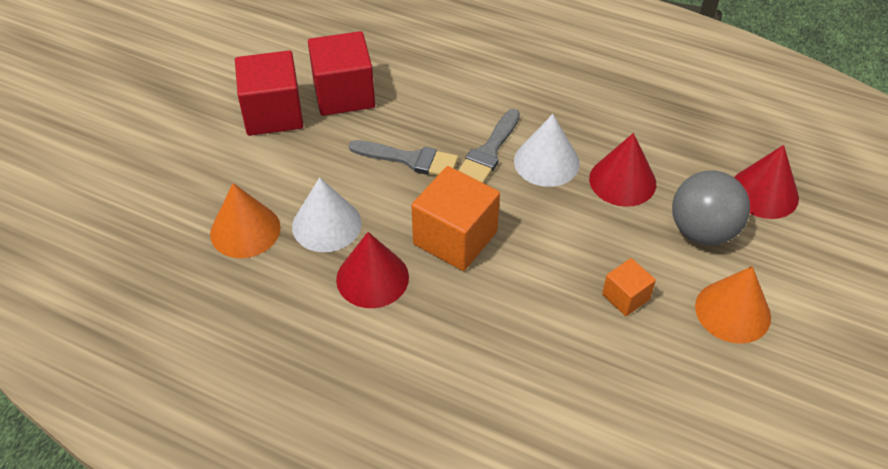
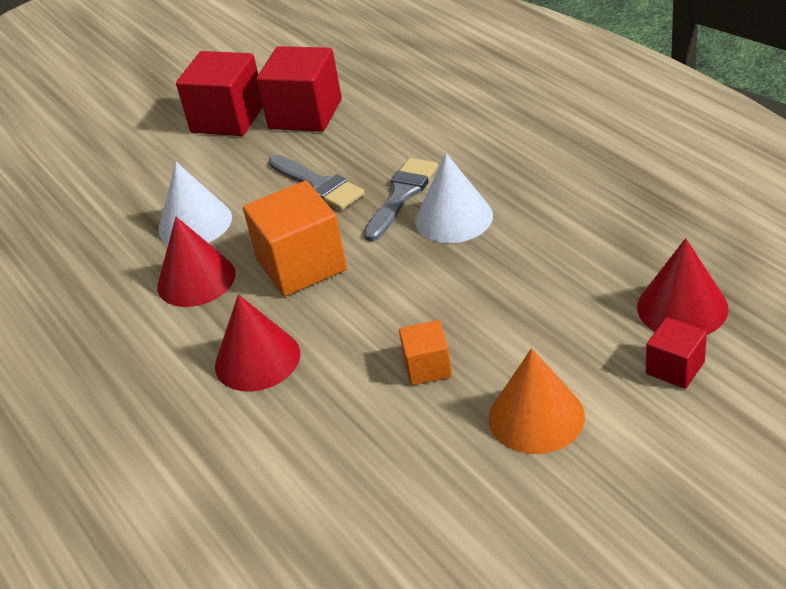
camera: 35 degrees right, 10 degrees down
(245, 230) = (123, 210): orange cone -> none
(489, 152) = (402, 195): grey brush -> grey brush turned 150 degrees clockwise
(622, 181) = (521, 255): red cone -> red cone (257, 359)
(702, 231) = (571, 327): grey ball -> none
(794, 242) = (675, 368): none -> red cube

